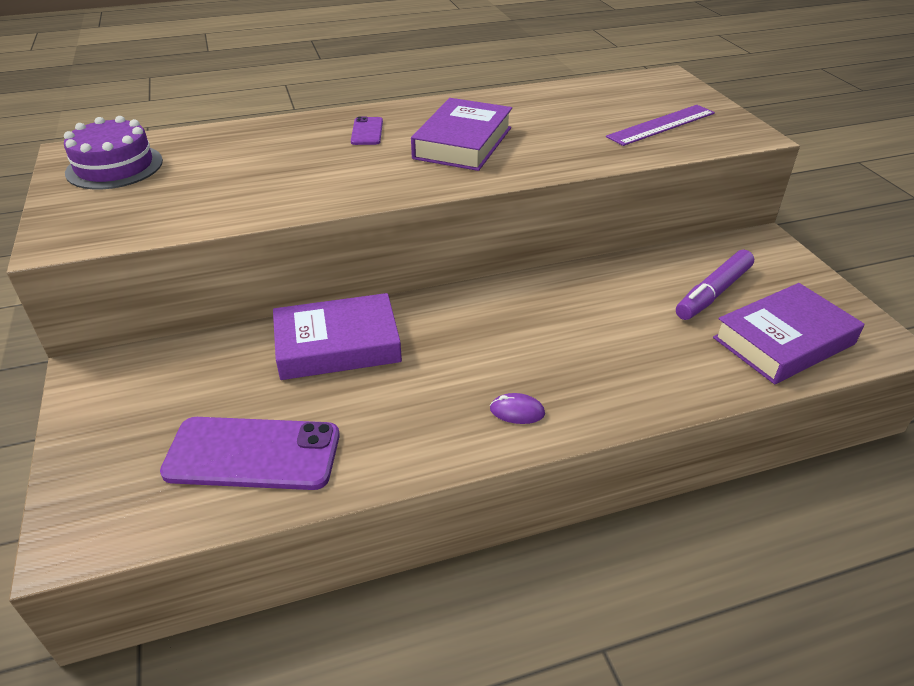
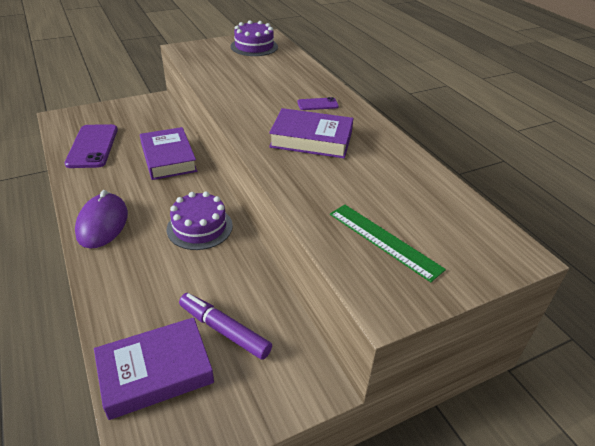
camera: 80 degrees right, 0 degrees up
(517, 411) = (102, 224): purple mouse -> purple mouse, size x2.30
(532, 310) = (199, 227): none -> purple cake
(661, 125) = (384, 241): purple ruler -> green ruler
(784, 341) = (155, 372): purple book -> purple book turned 75 degrees counterclockwise

